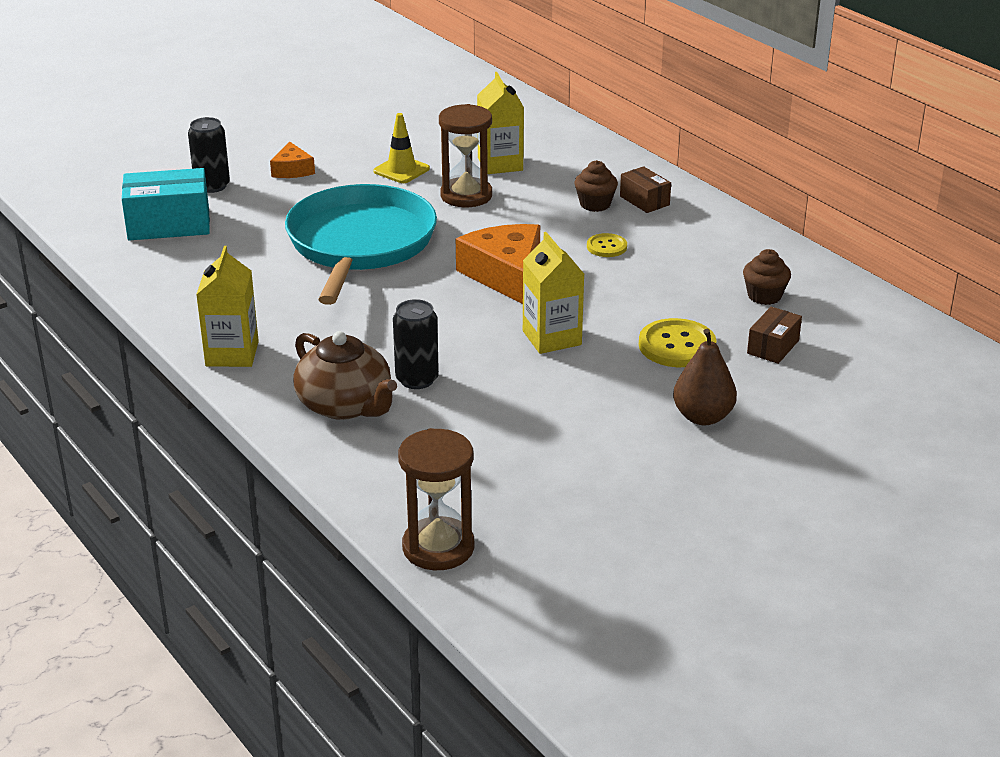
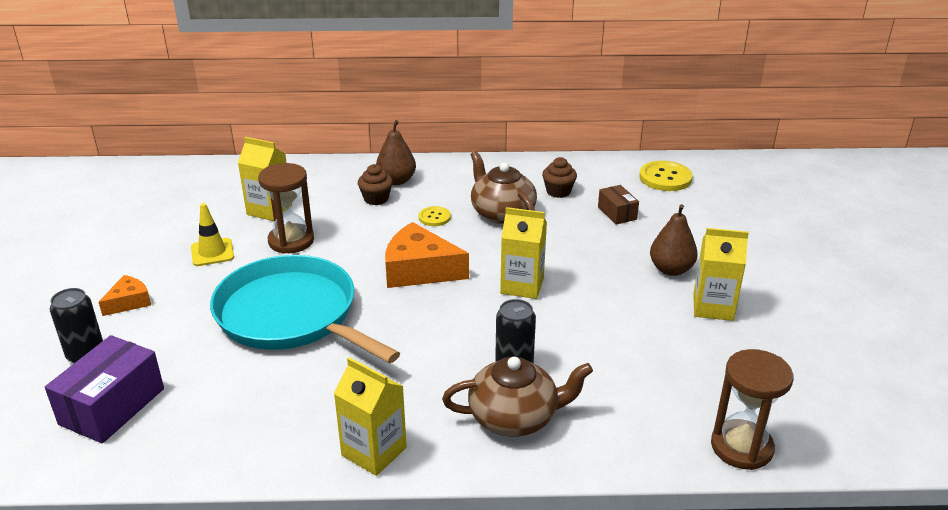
camera: 55 degrees left, 0 degrees up
(169, 224) = (112, 406): turquoise box -> purple box
(292, 170) = (129, 302): orange cheese -> orange cheese turned 75 degrees counterclockwise
(644, 201) = (396, 181): brown box -> brown pear
(663, 465) = (713, 307): none -> yellow carton
(669, 279) = (502, 213): none -> brown teapot
(677, 346) = (582, 244): yellow button -> yellow button (665, 178)

